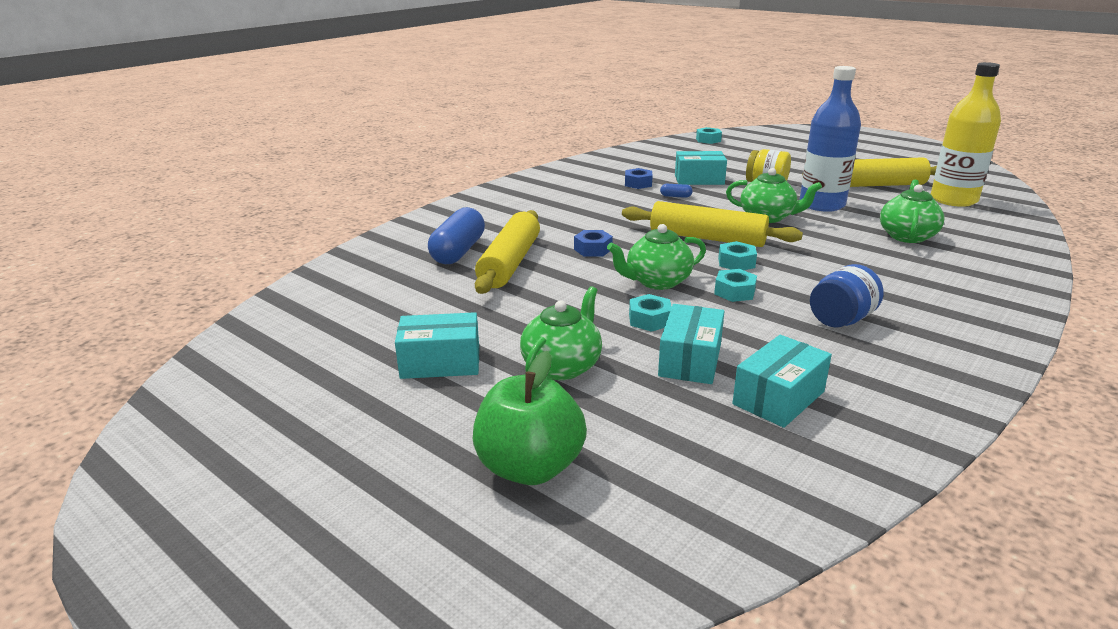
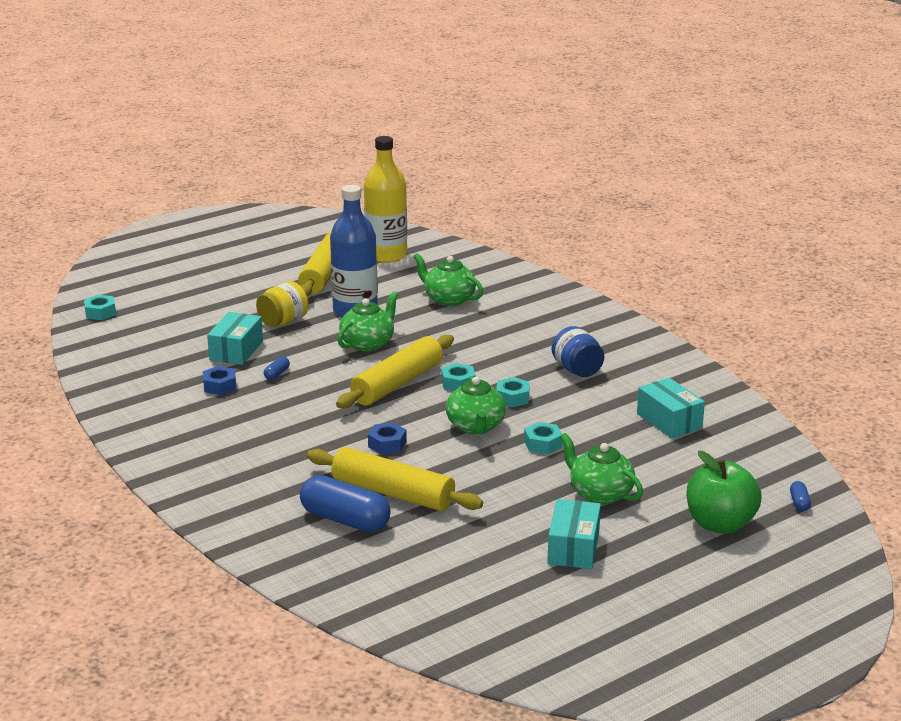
camera: 75 degrees left, 0 degrees up
(628, 549) = (799, 502): none -> blue capsule
(690, 360) = (611, 441): turquoise box -> none

